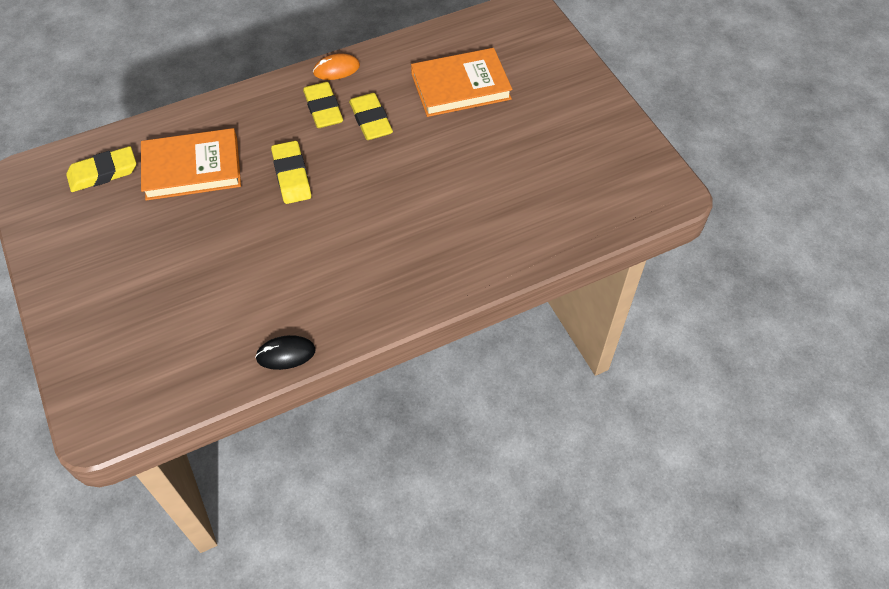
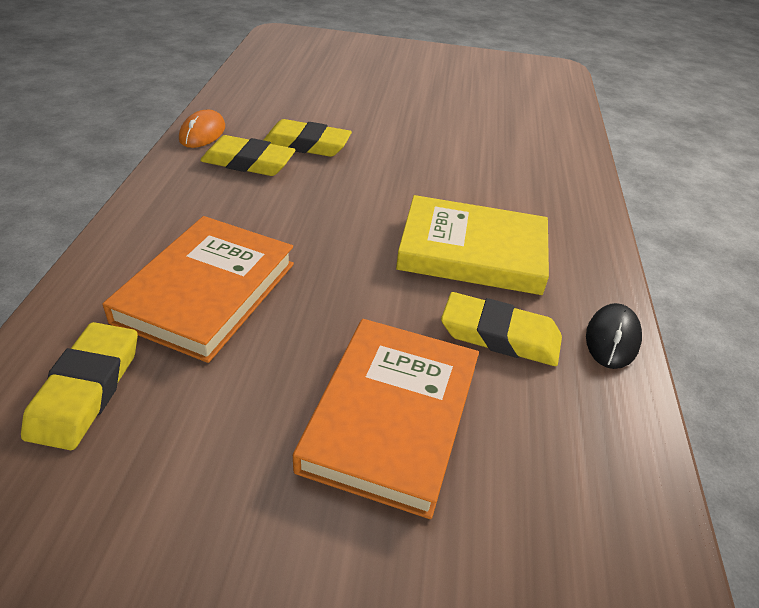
camera: 60 degrees left, 15 degrees down
(291, 175) = (323, 221): yellow eraser -> yellow eraser (500, 335)
(319, 256) = (472, 252): none -> yellow book
(460, 86) = (328, 89): orange book -> orange book (390, 417)

